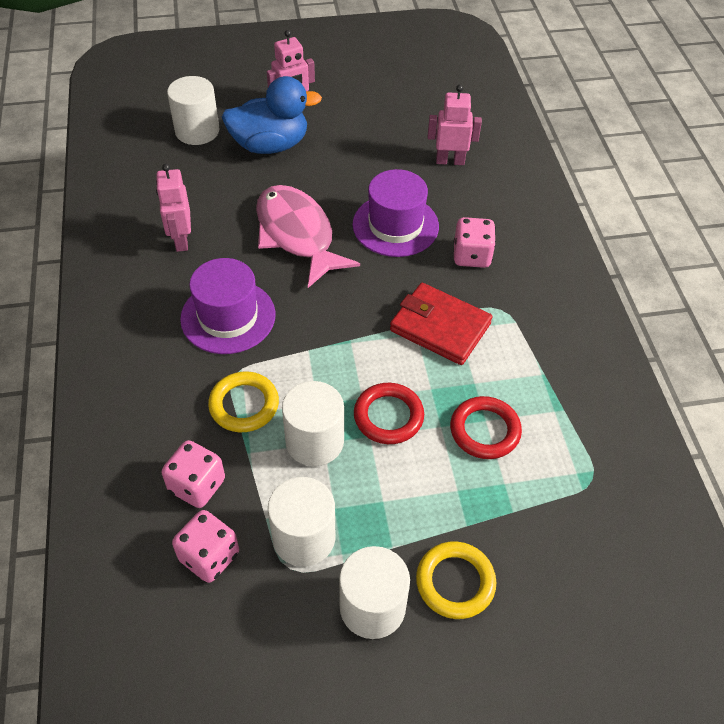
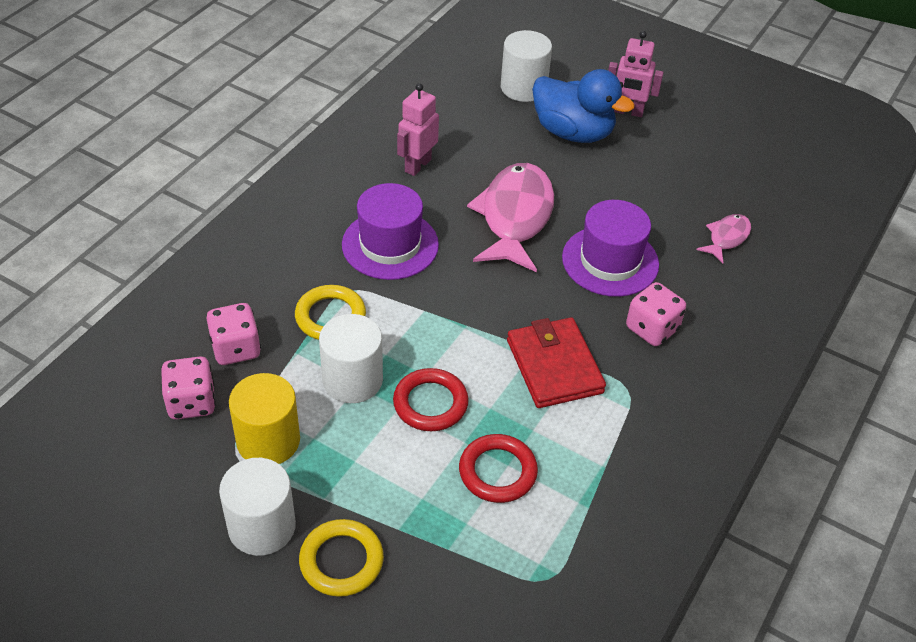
camera: 40 degrees right, 5 degrees down
(304, 537) = (268, 441): white cylinder -> yellow cylinder
(450, 161) = (726, 238): pink robot -> pink fish

